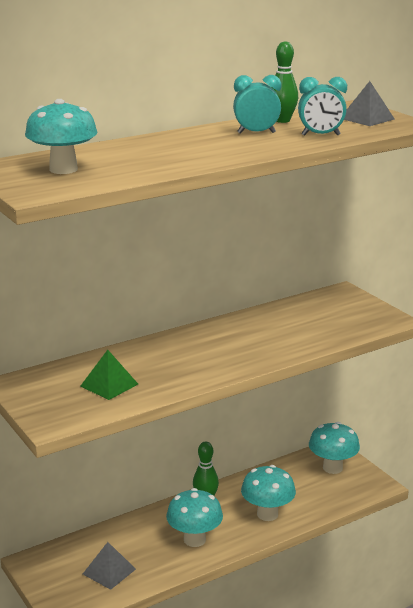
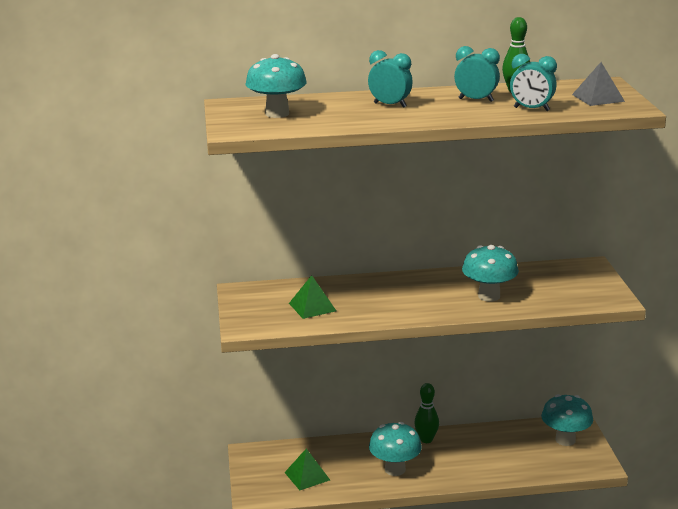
camera: 25 degrees right, 0 degrees up
(109, 571) = (307, 476): grey pyramid -> green pyramid
(176, 147) = (390, 105): none -> turquoise clock
(267, 514) = (474, 465): turquoise mushroom -> turquoise mushroom (489, 296)

